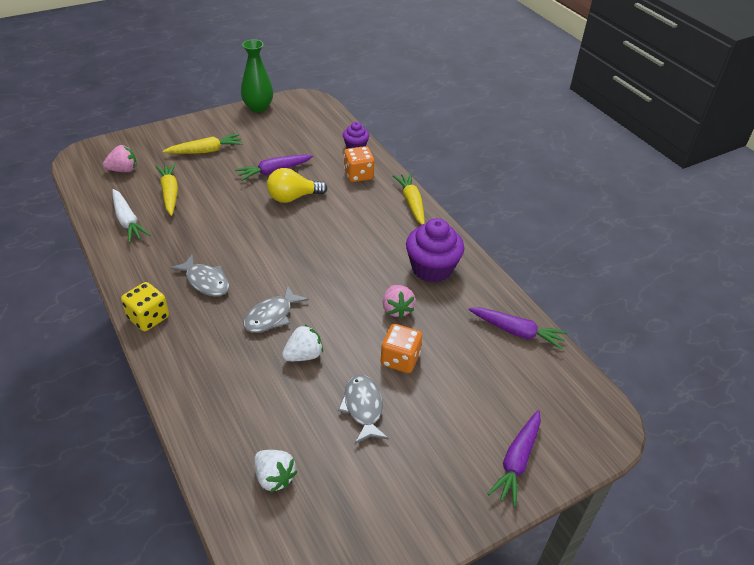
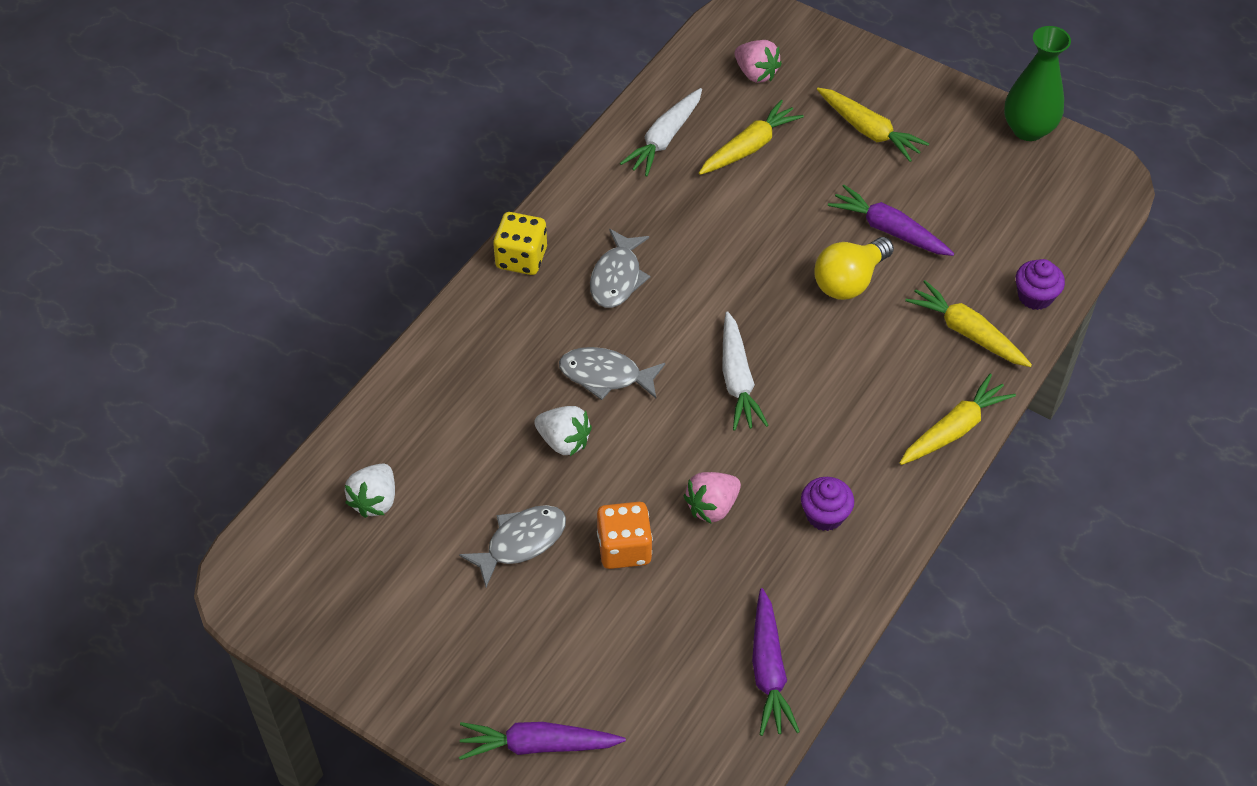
camera: 65 degrees right, 10 degrees up
(293, 197) = (849, 281): yellow light bulb -> yellow light bulb turned 90 degrees counterclockwise
(320, 263) = (737, 380): none -> white carrot
(358, 175) = (967, 332): orange dice -> yellow carrot
(432, 268) = (825, 515): purple cupcake -> purple cupcake, size x0.56

